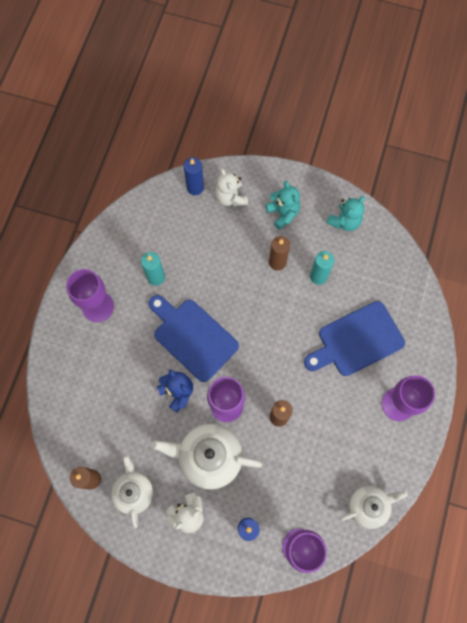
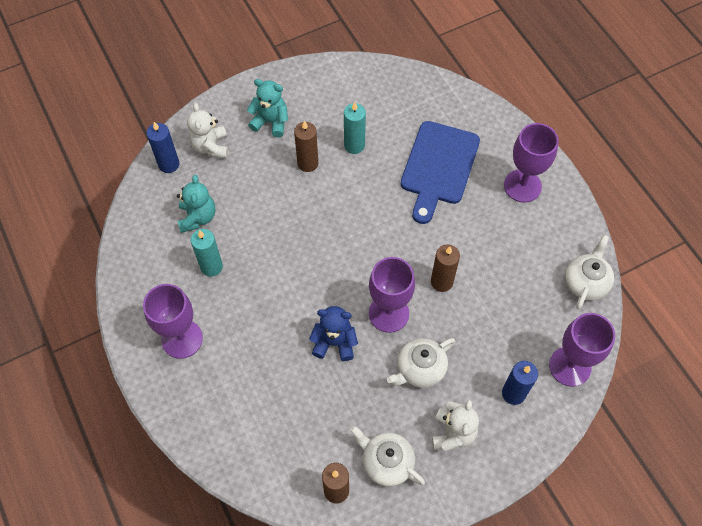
camera: 45 degrees left, 10 degrees down
(193, 337) = (299, 285): blue cutting board -> none
(209, 457) = (420, 369): white teapot -> white teapot, size x0.65
(230, 197) = (211, 146): white teddy bear -> white teddy bear turned 60 degrees clockwise
(344, 221) = (329, 86): turquoise teddy bear -> turquoise teddy bear (197, 217)

